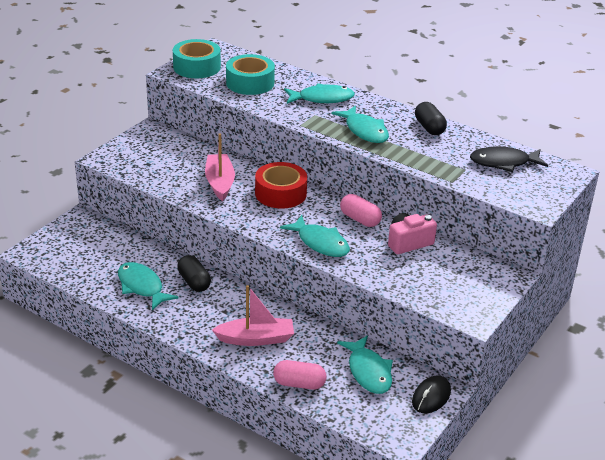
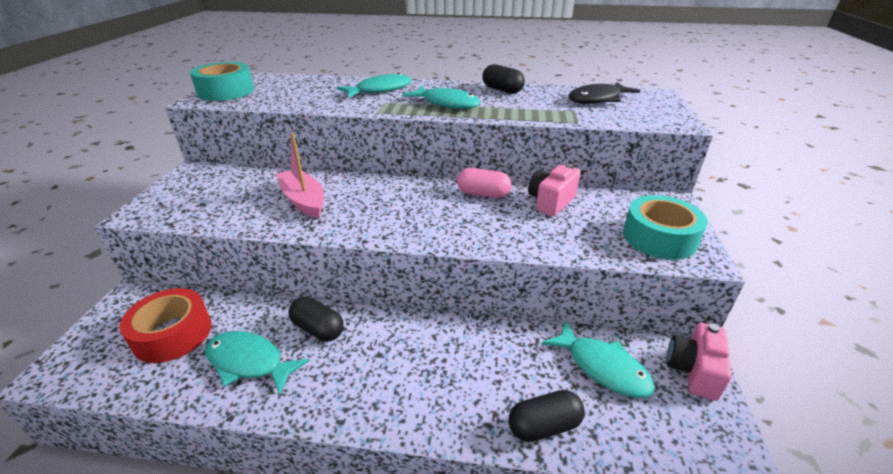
camera: 25 degrees left, 0 degrees up
(250, 83) = (294, 92): turquoise tape -> turquoise tape (659, 237)
(256, 339) = (442, 379): pink boat -> none
(280, 193) = (380, 192): red tape -> red tape (173, 334)
(299, 384) = (544, 426): pink capsule -> black capsule
(320, 243) = (465, 230): turquoise fish -> none
(431, 397) = (693, 371): black mouse -> pink camera

